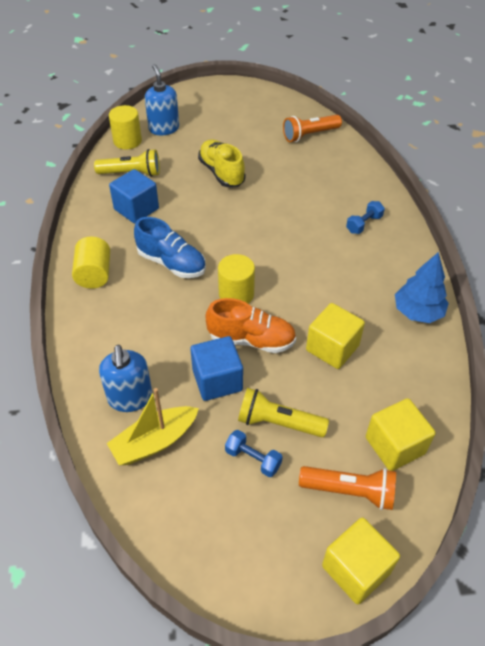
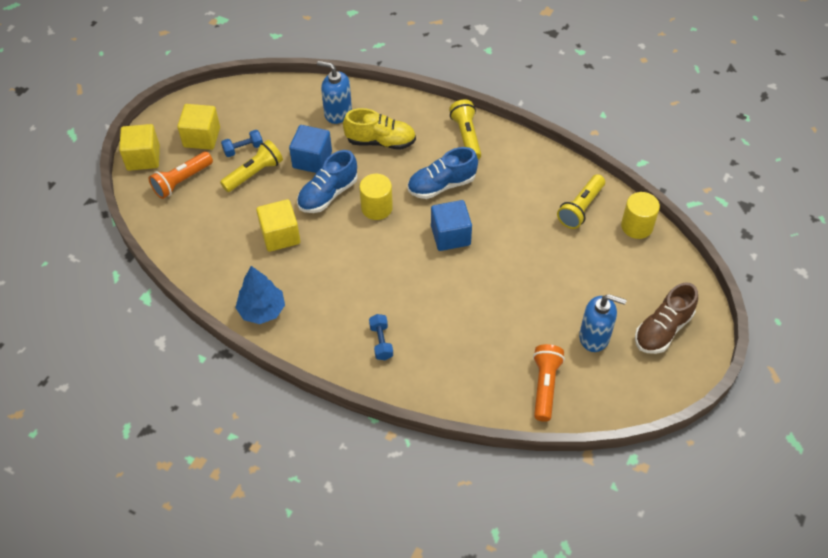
camera: 125 degrees right, 5 degrees up
(94, 274) = (466, 136): yellow cylinder -> yellow flashlight
(136, 209) = (526, 191): blue cube -> blue cube (450, 235)
(154, 442) = (296, 111): yellow boat -> none
(164, 128) = (641, 264): blue soap dispenser -> blue soap dispenser (594, 337)
(213, 104) = (663, 329): none -> brown shoe
(221, 173) = (534, 275): yellow shoe -> yellow shoe (380, 141)
(251, 340) = (328, 194): orange shoe -> blue shoe
(394, 445) = (184, 221): yellow cube -> yellow cube (202, 137)

